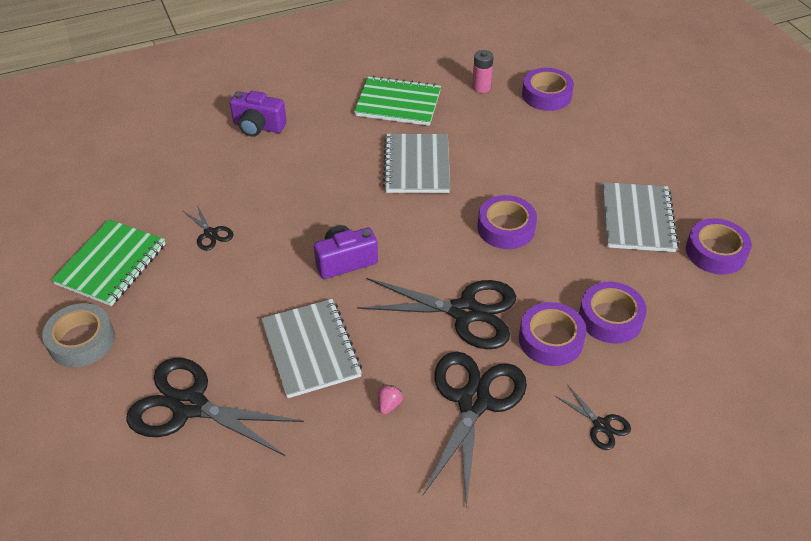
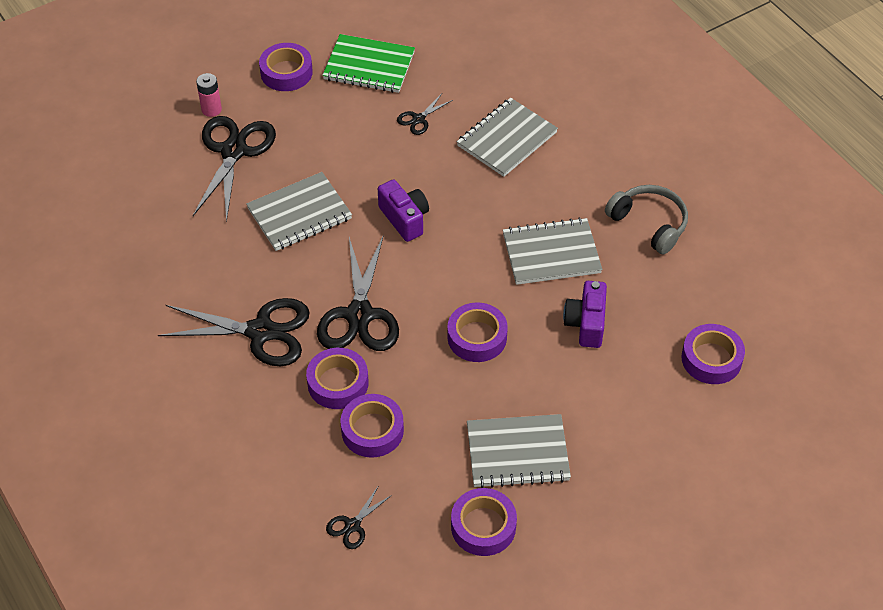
camera: 80 degrees right, 5 degrees up
(81, 340) = (286, 72): grey tape -> purple tape
(258, 127) = (575, 119): purple camera -> purple camera (586, 324)
(265, 174) = (507, 139): none -> grey notebook
(389, 404) = (250, 274): pink strawberry -> none
(398, 103) = (649, 224): green notebook -> grey headphones
(481, 87) = (704, 295): pink battery -> pink battery (211, 109)
(601, 425) = (247, 425): black scissors -> black scissors (352, 525)

